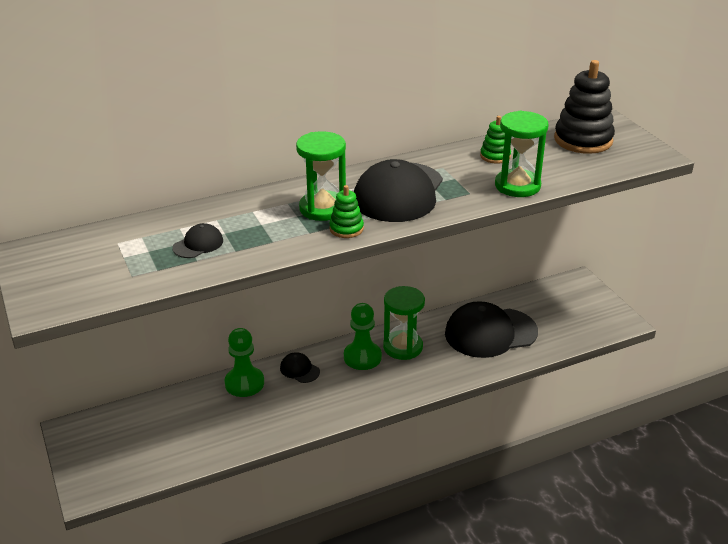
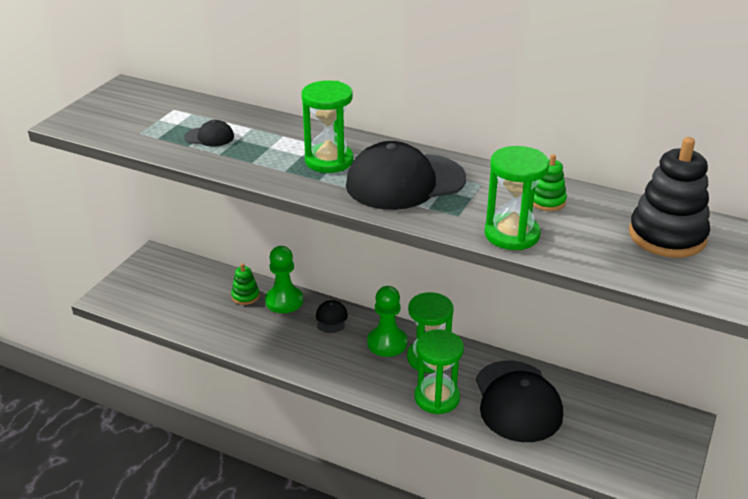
camera: 50 degrees right, 0 degrees up
(346, 229) = (313, 184): green stacking toy -> green stacking toy (245, 296)
(447, 366) = (437, 398): none -> green hourglass
(490, 333) = (517, 401): black cap -> black cap turned 135 degrees counterclockwise

